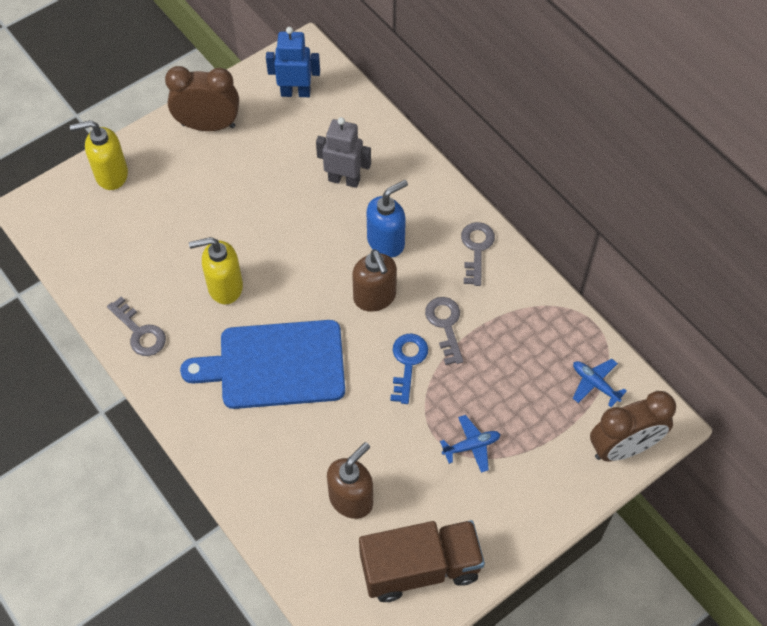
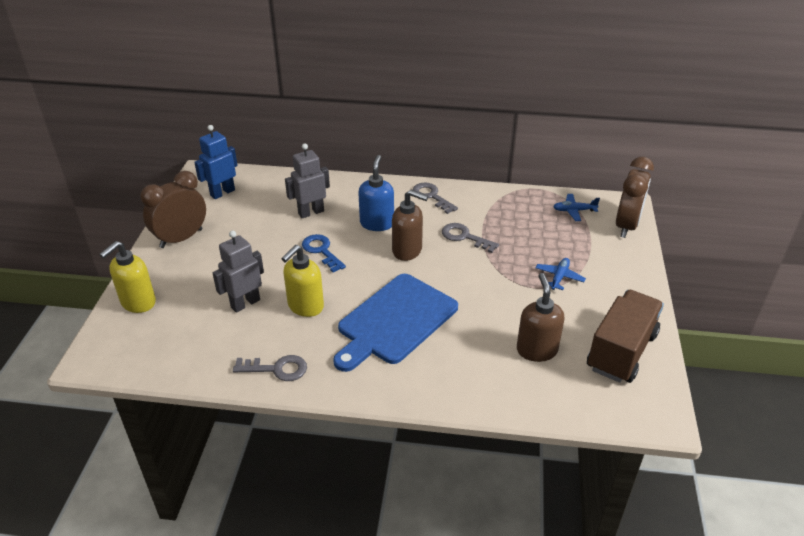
camera: 45 degrees left, 20 degrees down
(184, 243) = (245, 303): none -> grey robot
(408, 363) = (470, 266): blue key -> blue key (321, 251)

